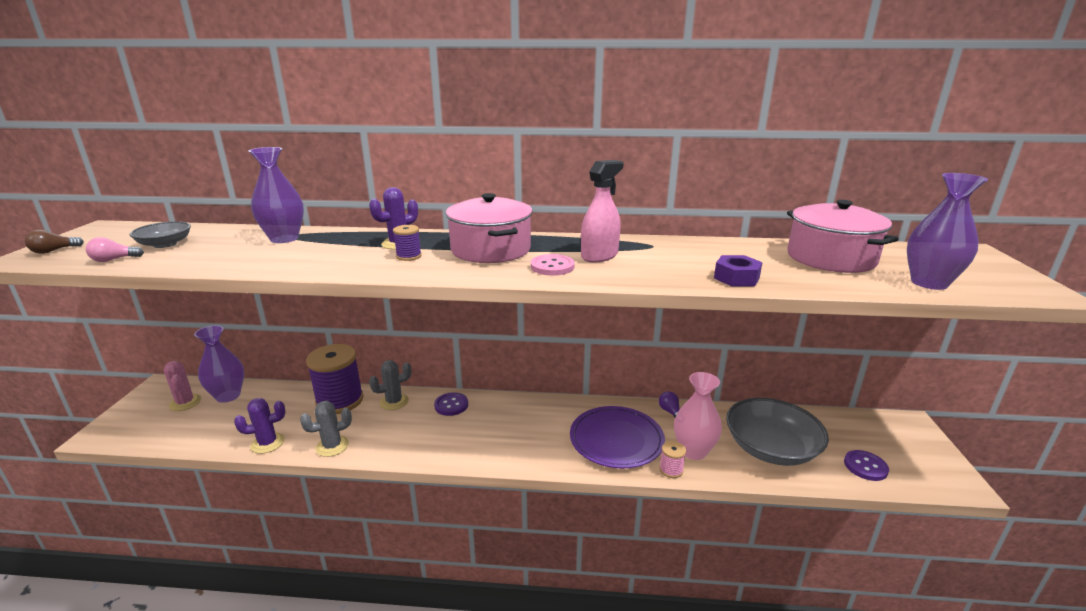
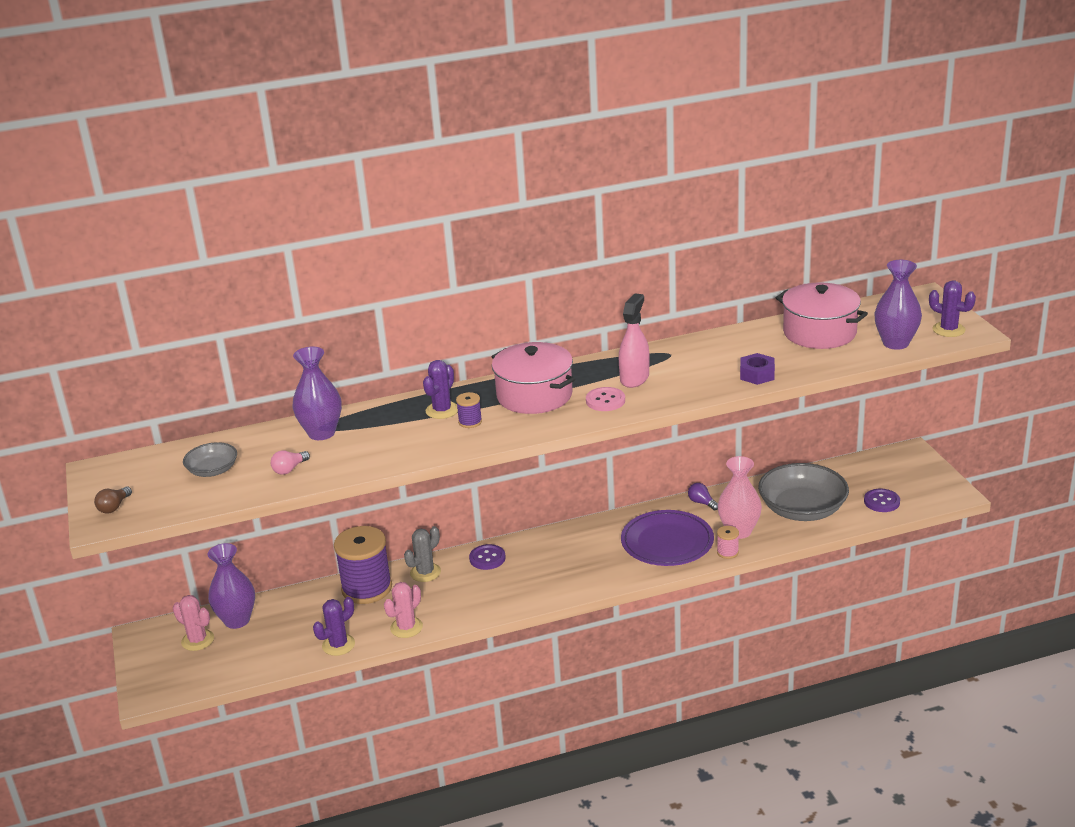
camera: 20 degrees left, 5 degrees up
(114, 260) = (198, 499): pink light bulb -> pink light bulb (289, 469)
(332, 446) = (406, 627): grey cactus -> pink cactus
(1007, 284) = (948, 330): none -> purple cactus

